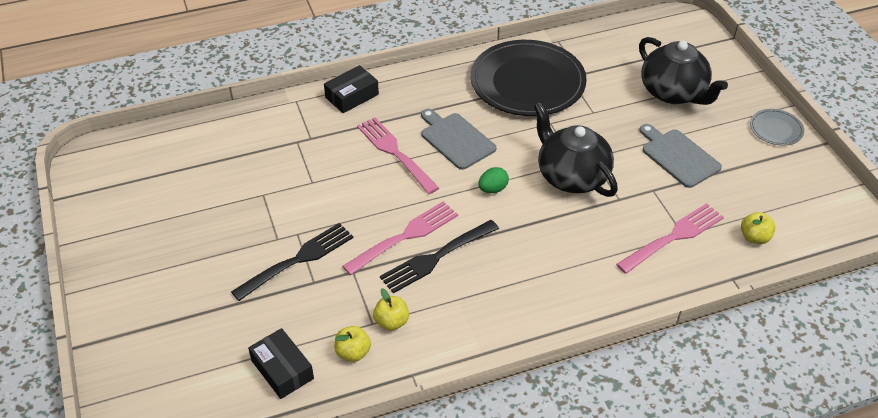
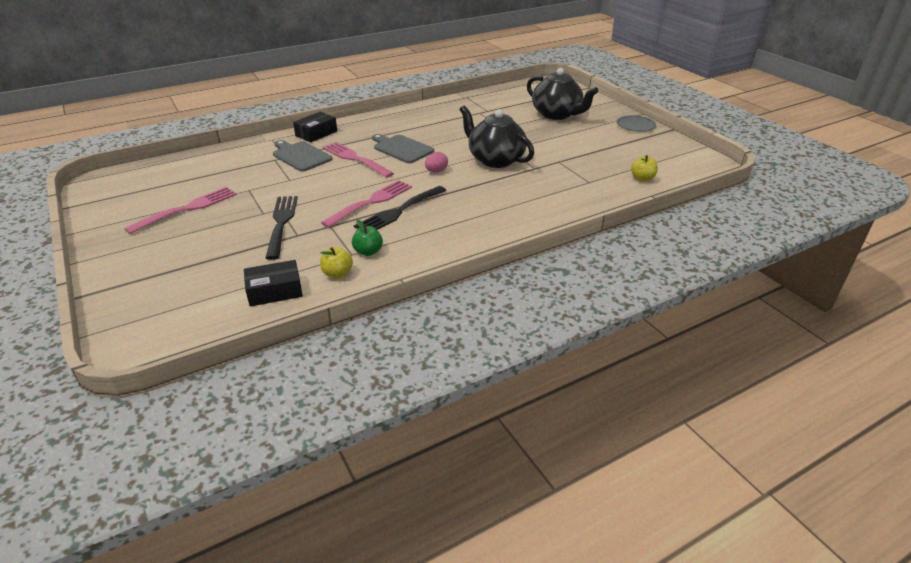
camera: 10 degrees left, 10 degrees down
(282, 369) = (275, 291): black box -> black box turned 60 degrees counterclockwise
(297, 261) = (281, 224): black fork -> black fork turned 45 degrees counterclockwise
(391, 322) = (368, 252): yellow apple -> green apple
(493, 189) = (436, 171): green egg -> pink egg
(527, 82) = (449, 117): black plate -> none
(673, 238) = (582, 184): pink fork -> pink fork (186, 209)
(678, 156) = (571, 144): grey cutting board -> grey cutting board (300, 156)

